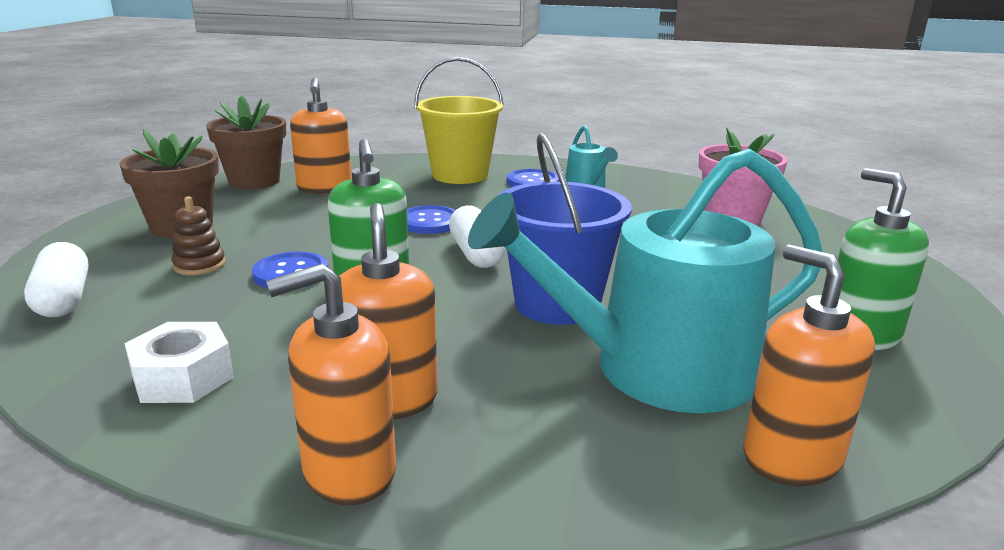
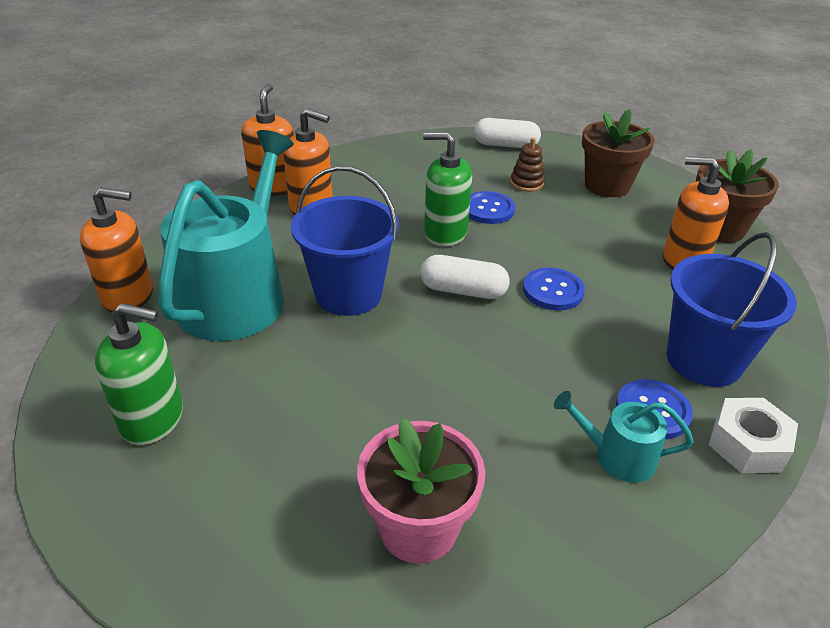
camera: 120 degrees right, 15 degrees up
(183, 377) = (387, 165): white nut -> white nut (747, 444)
(460, 175) = (704, 360): yellow bucket -> blue bucket

